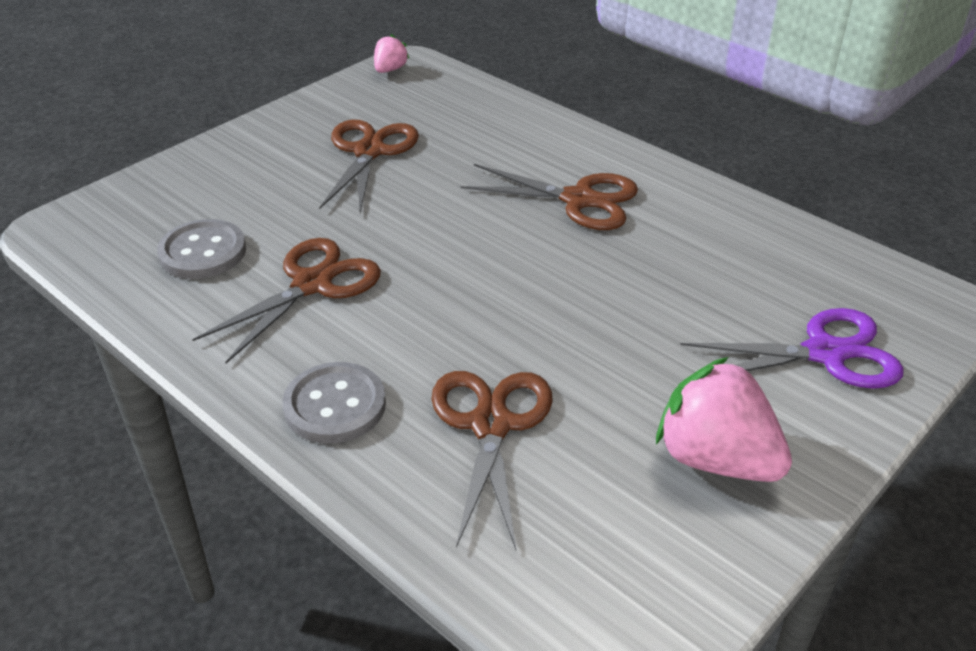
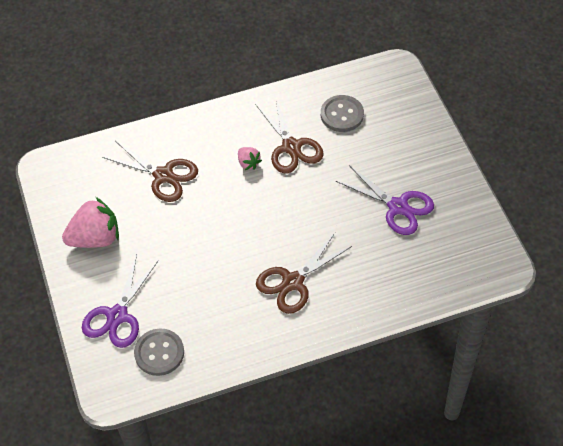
camera: 120 degrees right, 15 degrees up
(335, 405) = (208, 131): grey button -> grey button (159, 353)
(369, 152) = (397, 207): brown scissors -> purple scissors
(390, 70) = (497, 252): pink strawberry -> pink strawberry (248, 163)

